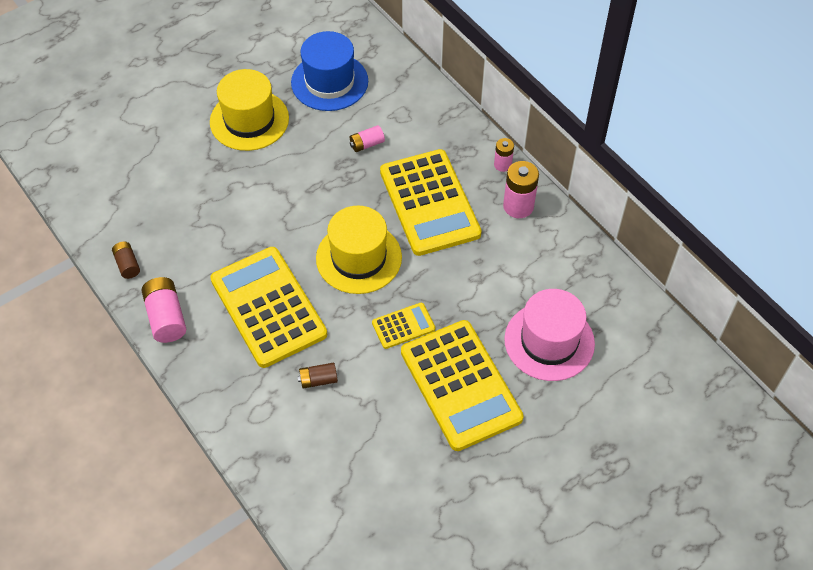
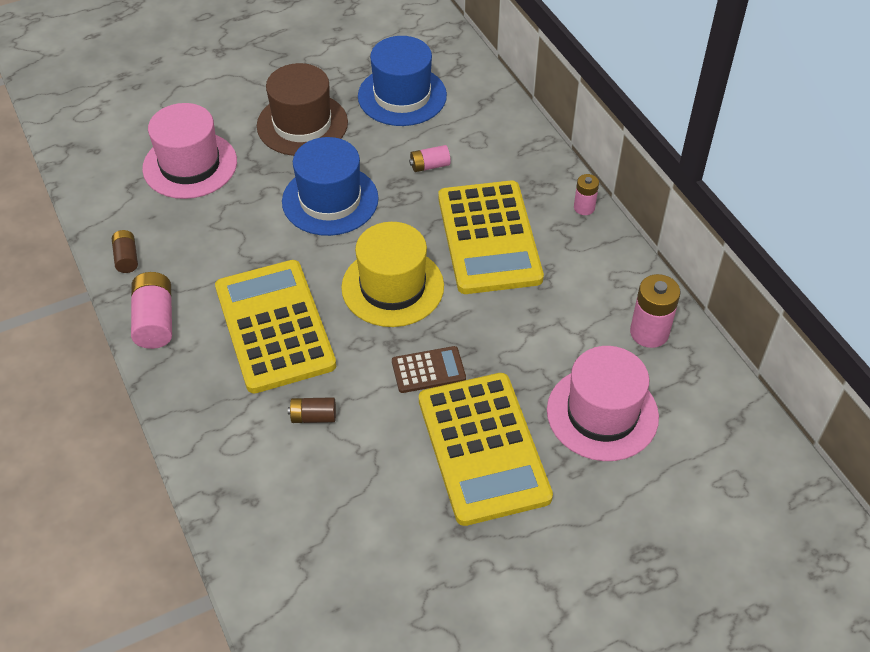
camera: 10 degrees right, 5 degrees down
(160, 171) = (190, 165): none -> pink hat
(249, 120) = (302, 124): yellow hat -> brown hat
(289, 187) = (330, 200): none -> blue hat
(403, 326) = (428, 370): yellow calculator -> brown calculator
(518, 206) = (594, 255): pink battery -> pink battery (649, 332)

